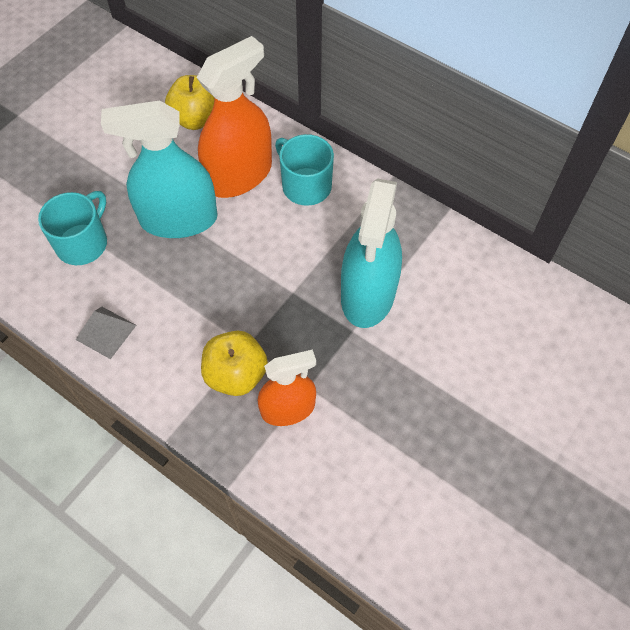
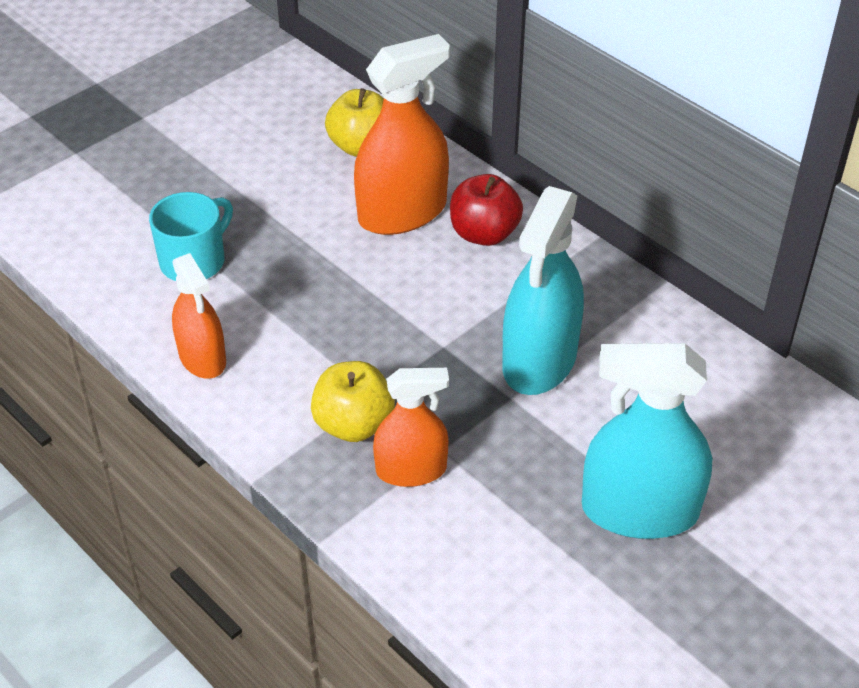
camera: 10 degrees right, 15 degrees down
(106, 332) = (202, 358): grey pyramid -> orange spray bottle
(179, 219) = (317, 250): turquoise spray bottle -> turquoise spray bottle (639, 511)
(305, 185) = (484, 234): turquoise mug -> red apple

